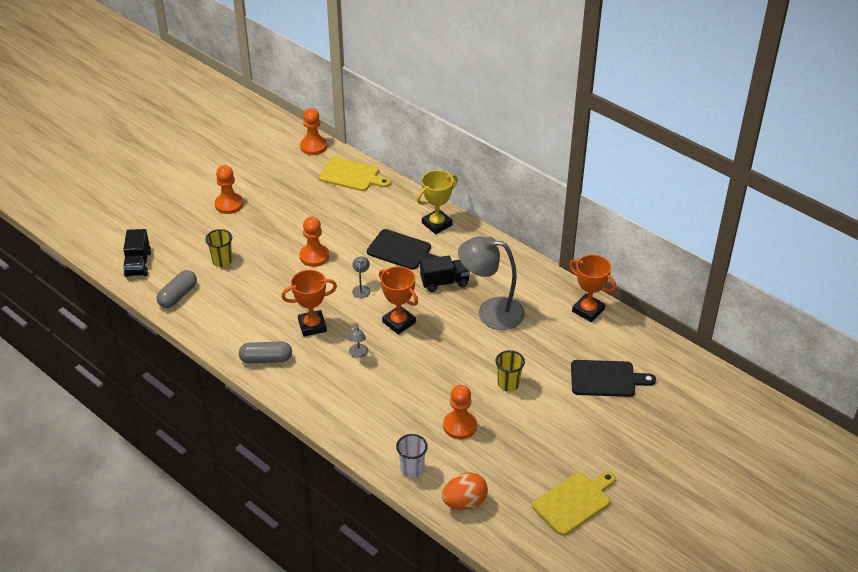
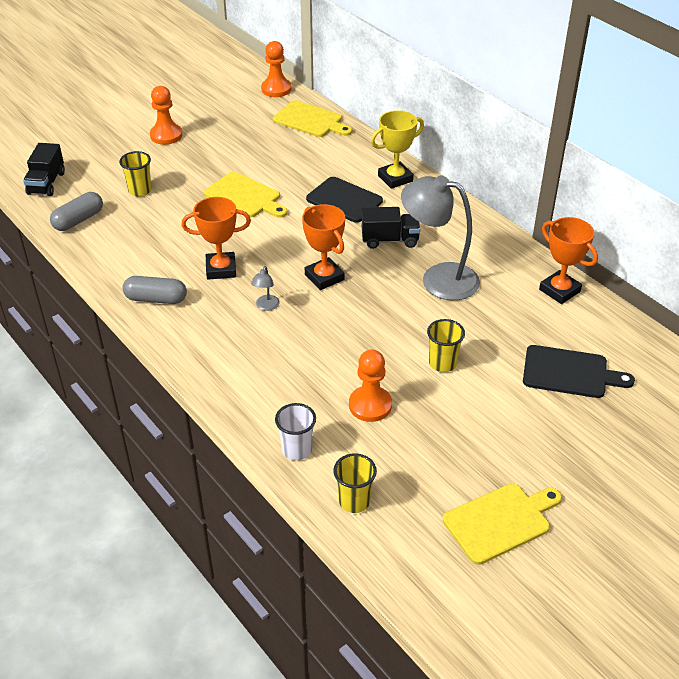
camera: 10 degrees right, 0 degrees up
(314, 256) = (245, 196): orange pawn -> yellow cutting board
(361, 289) = (290, 236): grey lamp -> none
(464, 502) = (354, 501): orange egg -> yellow cup

